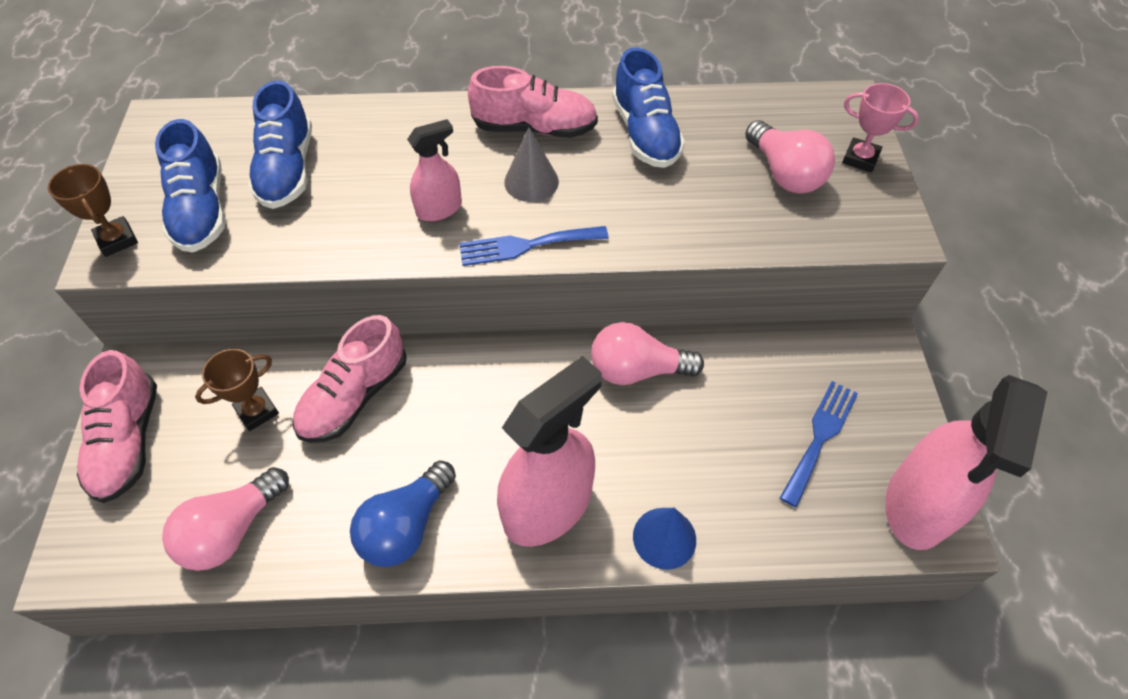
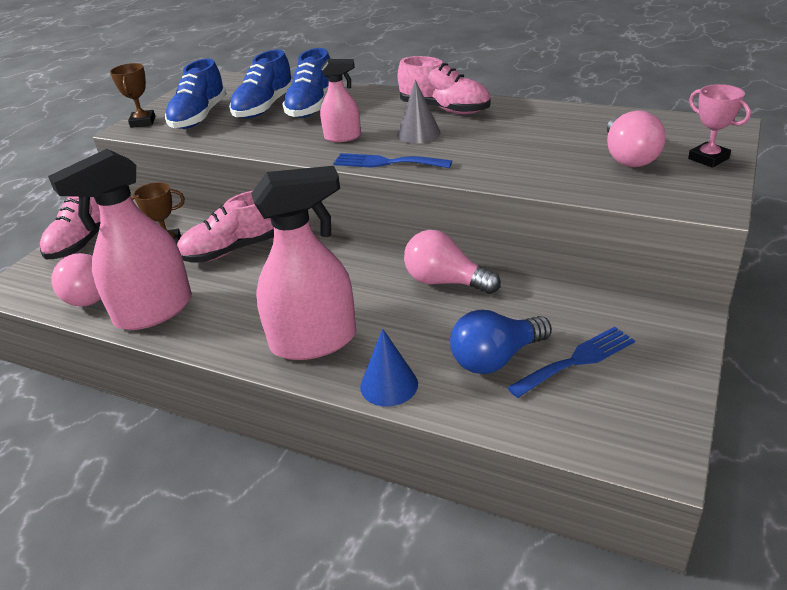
camera: 30 degrees right, 20 degrees down
(406, 526) = (208, 324): blue light bulb -> blue light bulb (496, 358)
(645, 134) = (527, 122): blue shoe -> blue shoe (312, 106)
(918, 505) = (643, 432): pink spray bottle -> pink spray bottle (153, 311)

